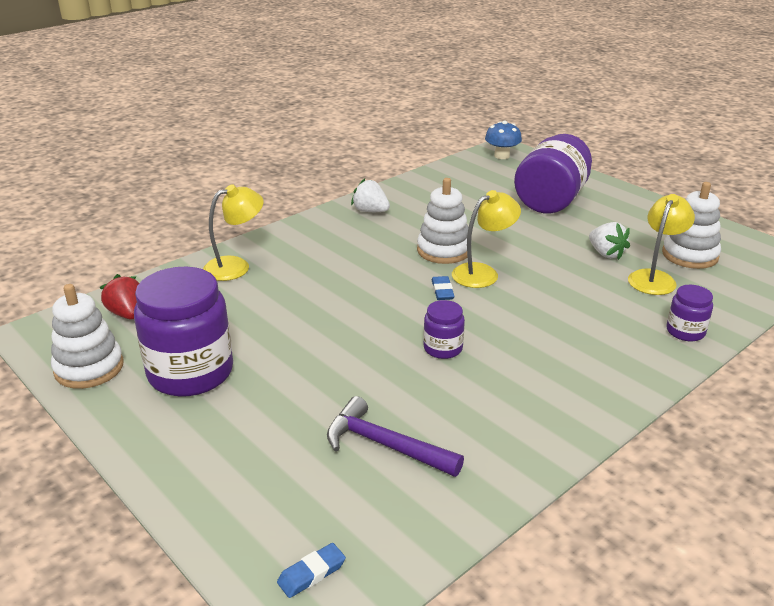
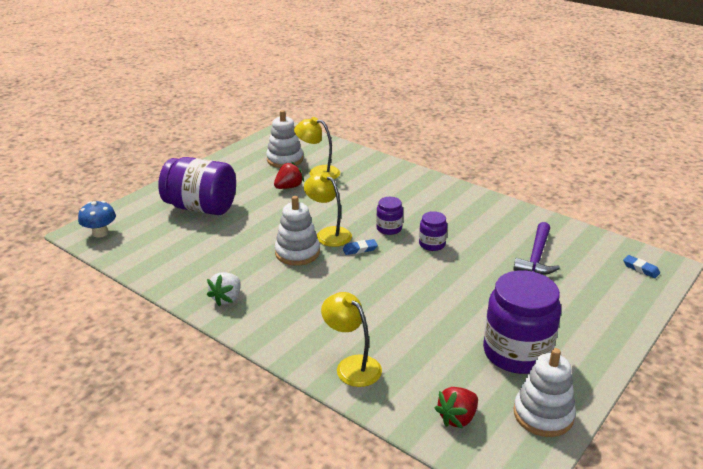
camera: 100 degrees left, 0 degrees up
(606, 254) = (289, 187): white strawberry -> red strawberry
(685, 331) = (378, 166): purple jar -> purple jar (389, 228)

